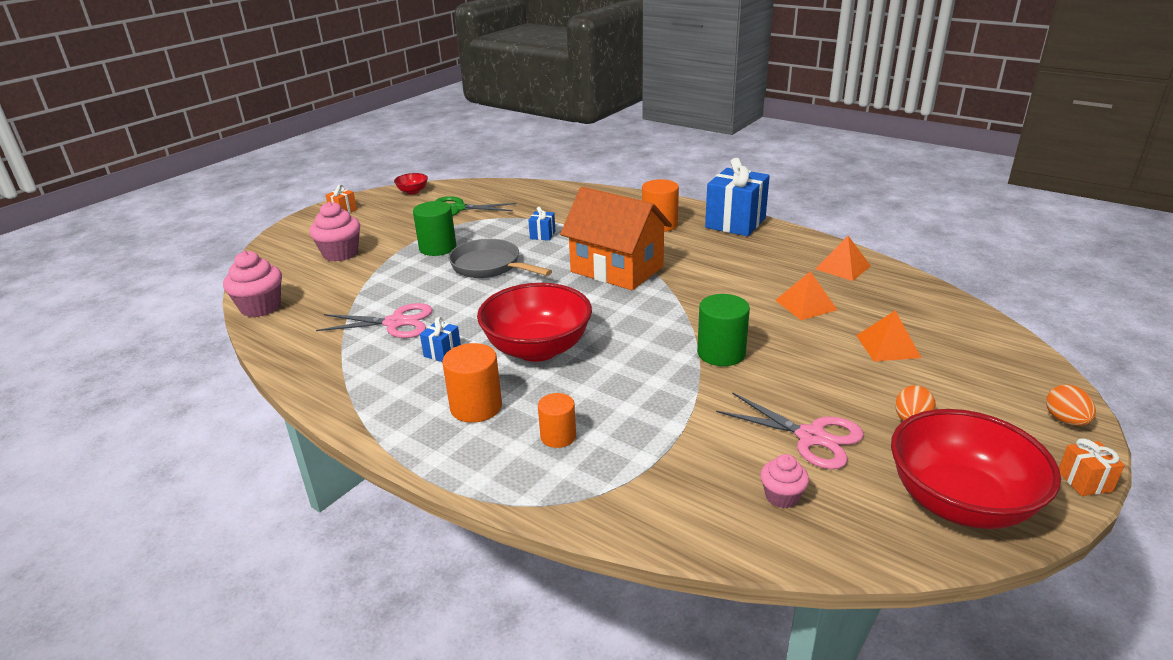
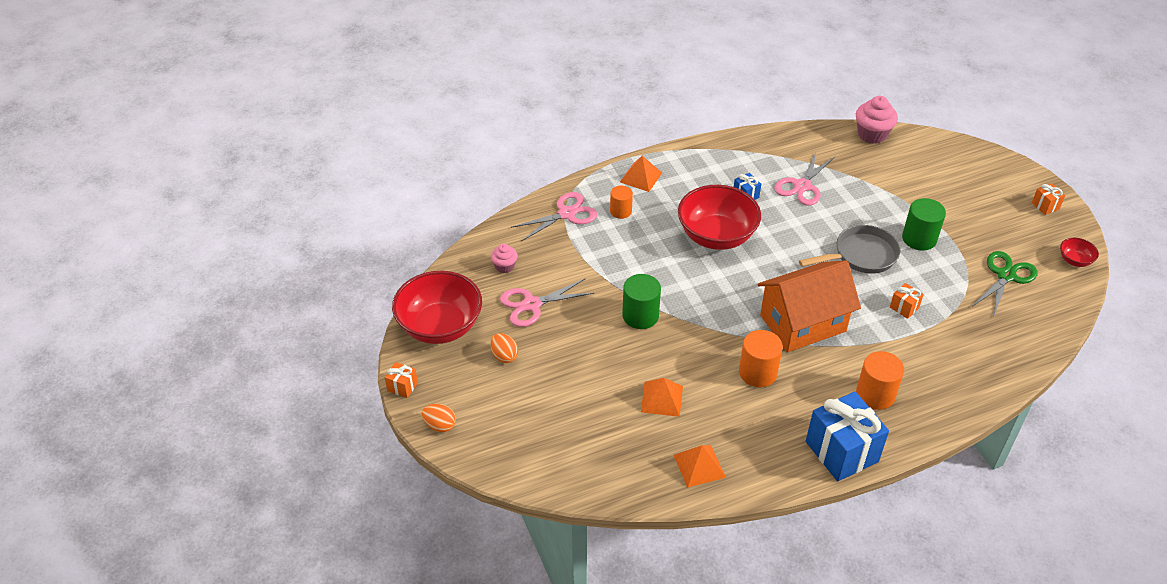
camera: 120 degrees right, 15 degrees up
(340, 253) = (943, 186): pink cupcake -> none
(476, 407) = (674, 191): orange cylinder -> orange cylinder (757, 372)
(542, 235) = (904, 307): blue gift -> orange gift
(612, 486) = (566, 214): none -> pink scissors
(888, 346) = (576, 404): orange pyramid -> orange pyramid (641, 177)

